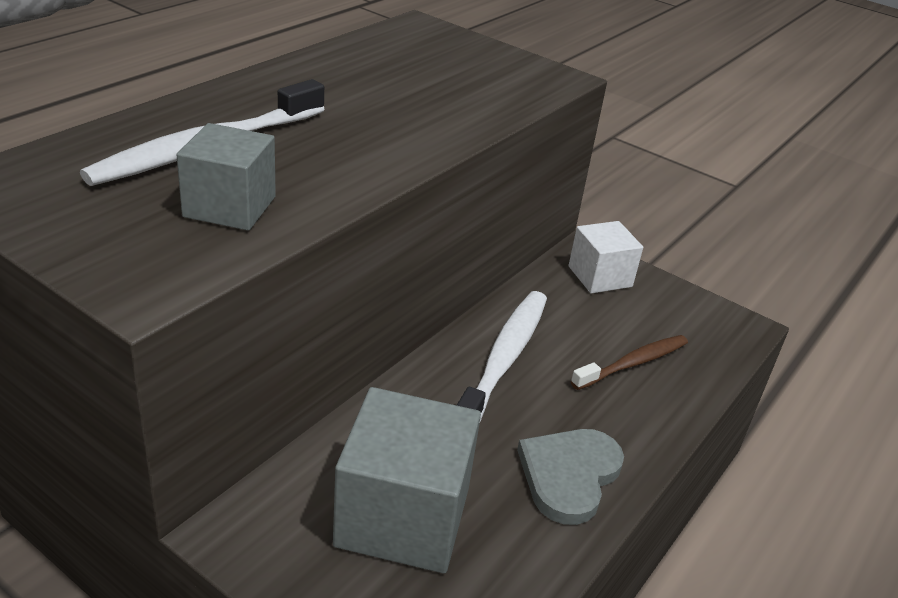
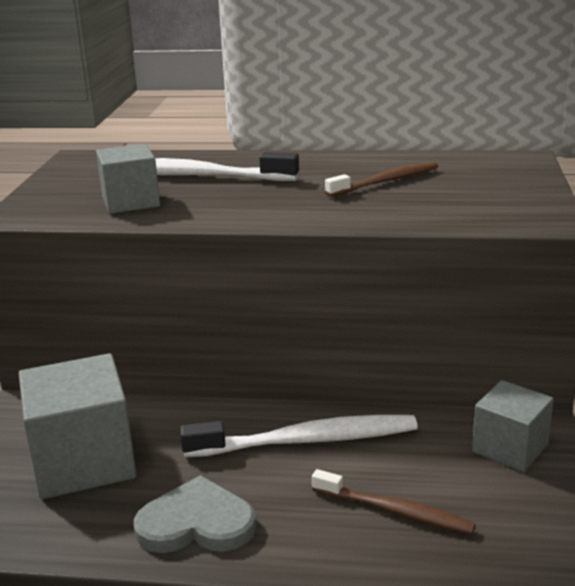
camera: 65 degrees right, 10 degrees down
(388, 83) = (386, 182): none -> brown toothbrush
(600, 276) = (510, 448): white cube -> grey cube

